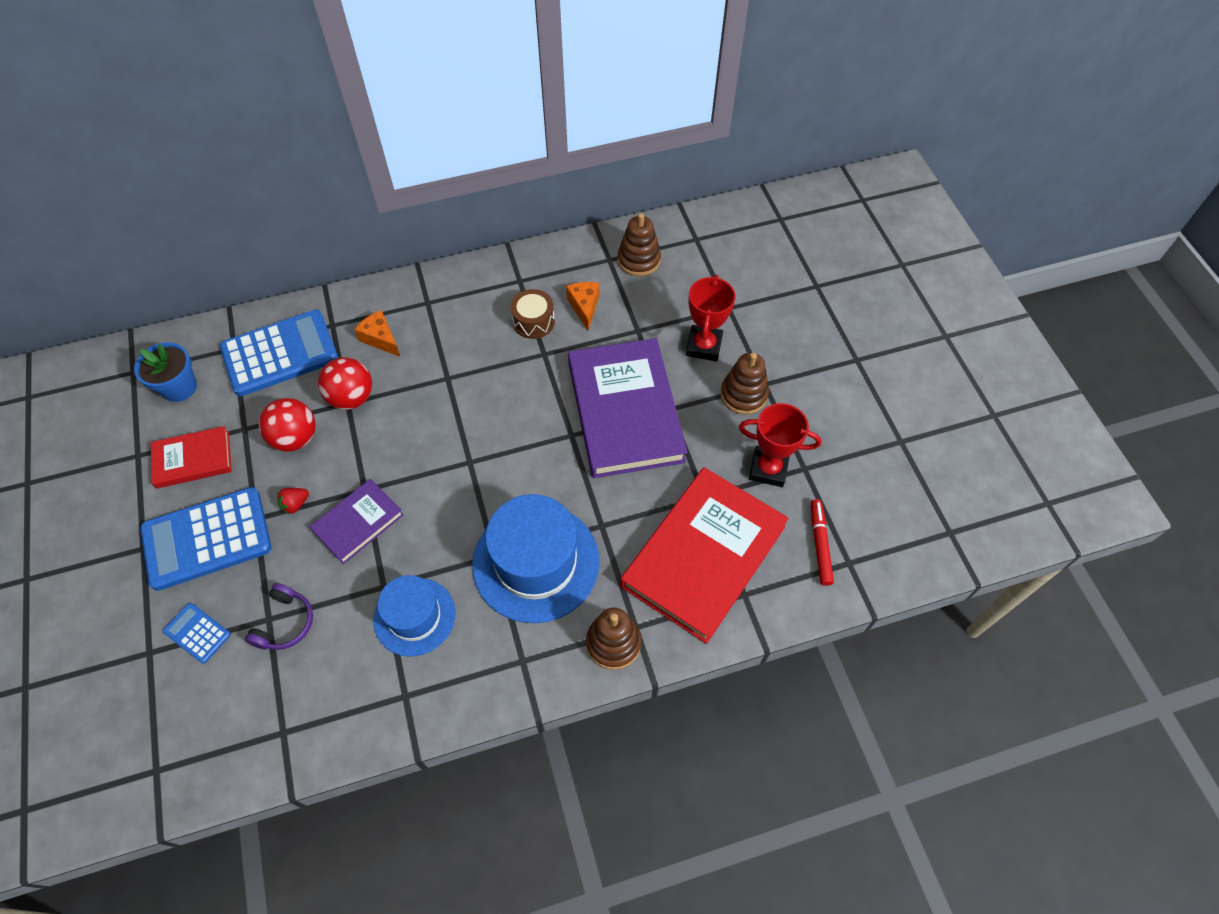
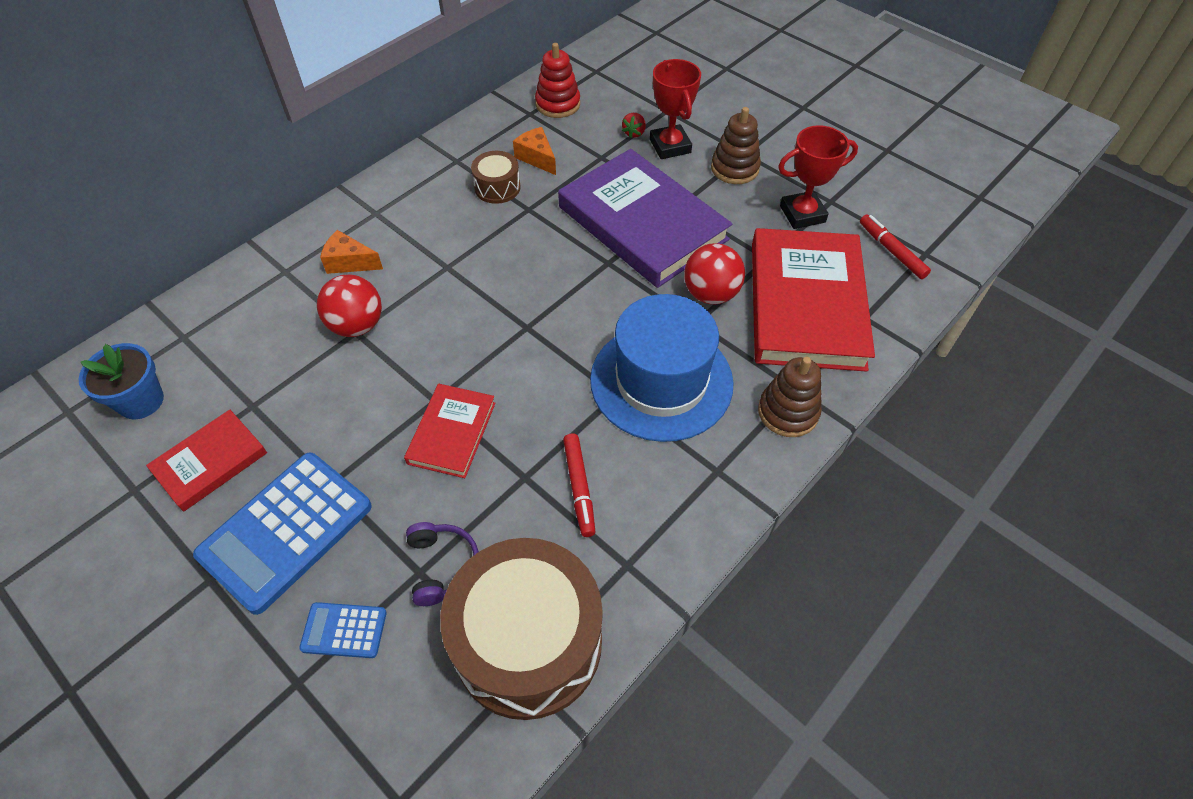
camera: 30 degrees left, 5 degrees down
(280, 353) = (243, 320): blue calculator -> none
(295, 438) = (320, 388): red ball -> red ball (710, 294)
(295, 504) = (367, 449): red strawberry -> red strawberry (634, 133)
(301, 712) = (528, 642): none -> brown drum
(358, 523) = (452, 433): purple book -> red book
(414, 616) = (579, 487): blue hat -> red marker
(639, 260) = (558, 104): brown stacking toy -> red stacking toy

